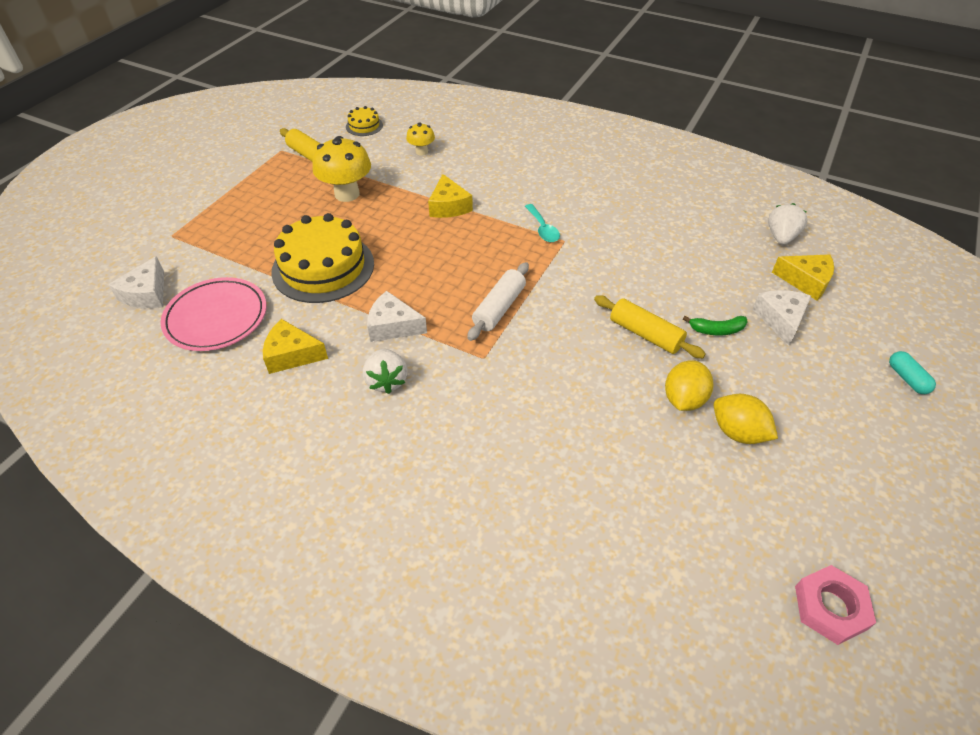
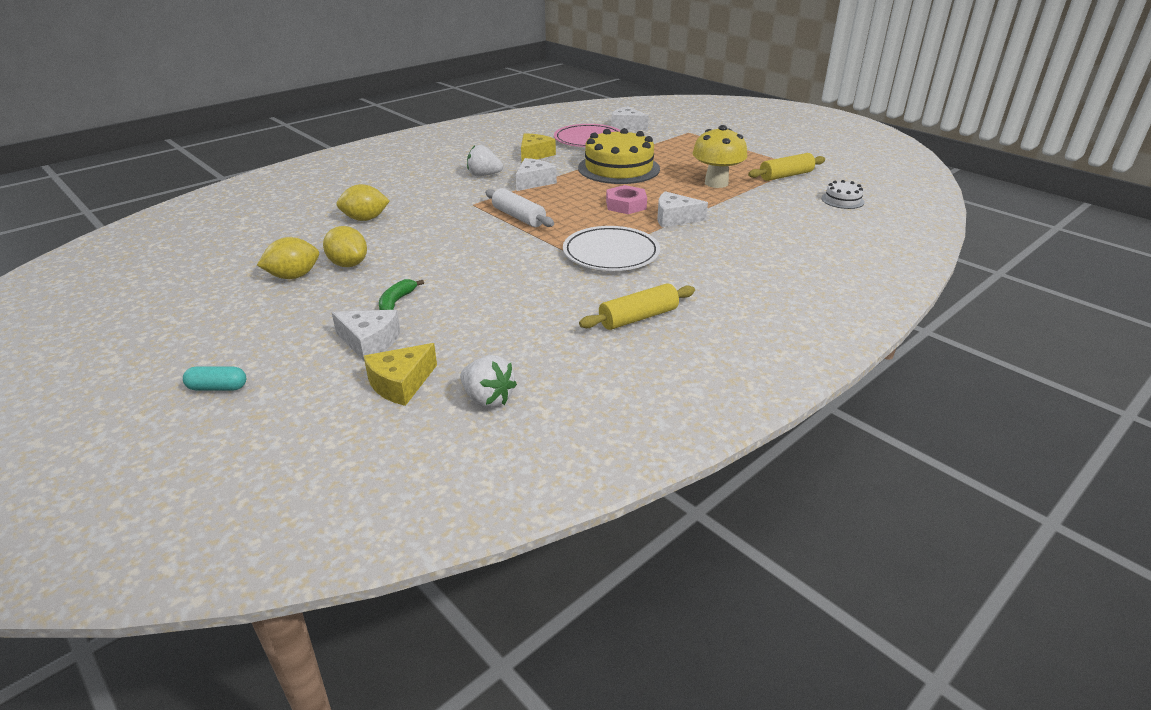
camera: 110 degrees right, 15 degrees down
(364, 126) = (842, 200): yellow cake -> white cake
(421, 152) = (781, 219): yellow mushroom -> none
(449, 206) = (674, 218): yellow cheese -> white cheese
(543, 229) = (611, 253): turquoise spoon -> white plate
(576, 442) = (365, 219): none -> yellow lemon
(645, 334) = (429, 267): yellow rolling pin -> yellow rolling pin (638, 317)
(830, 607) = (149, 265): pink nut -> pink nut (626, 205)

